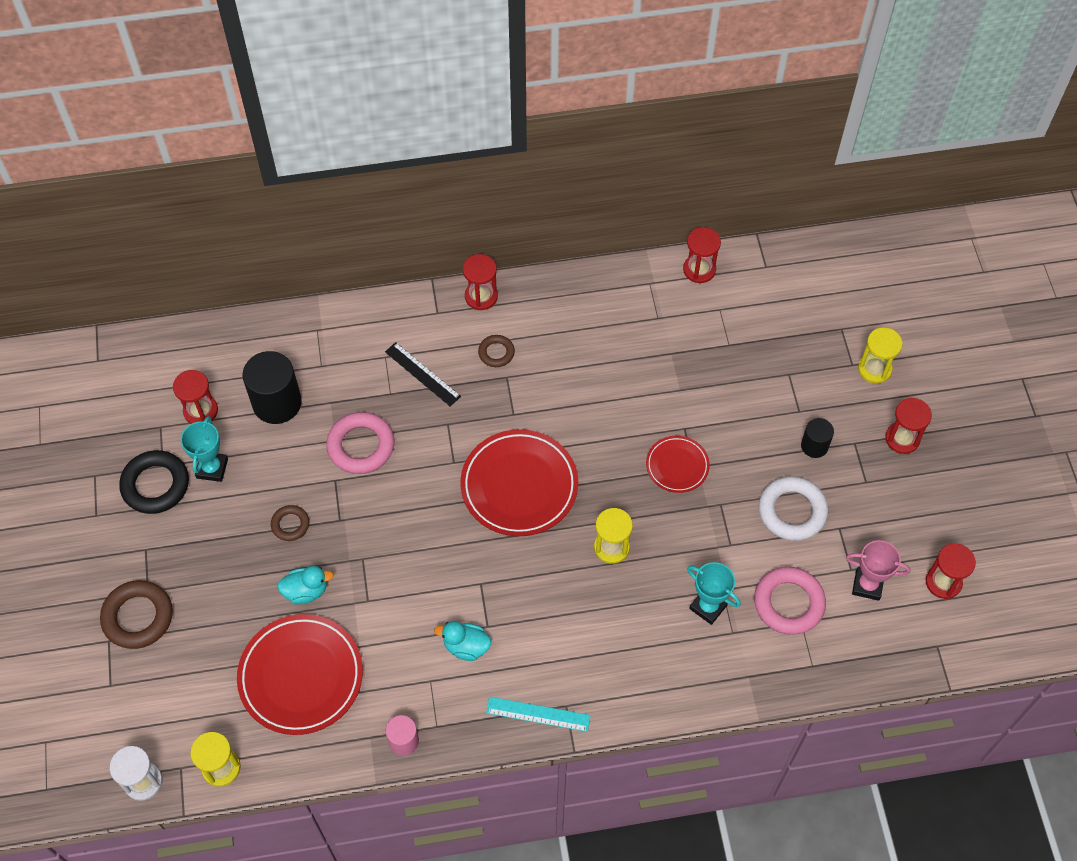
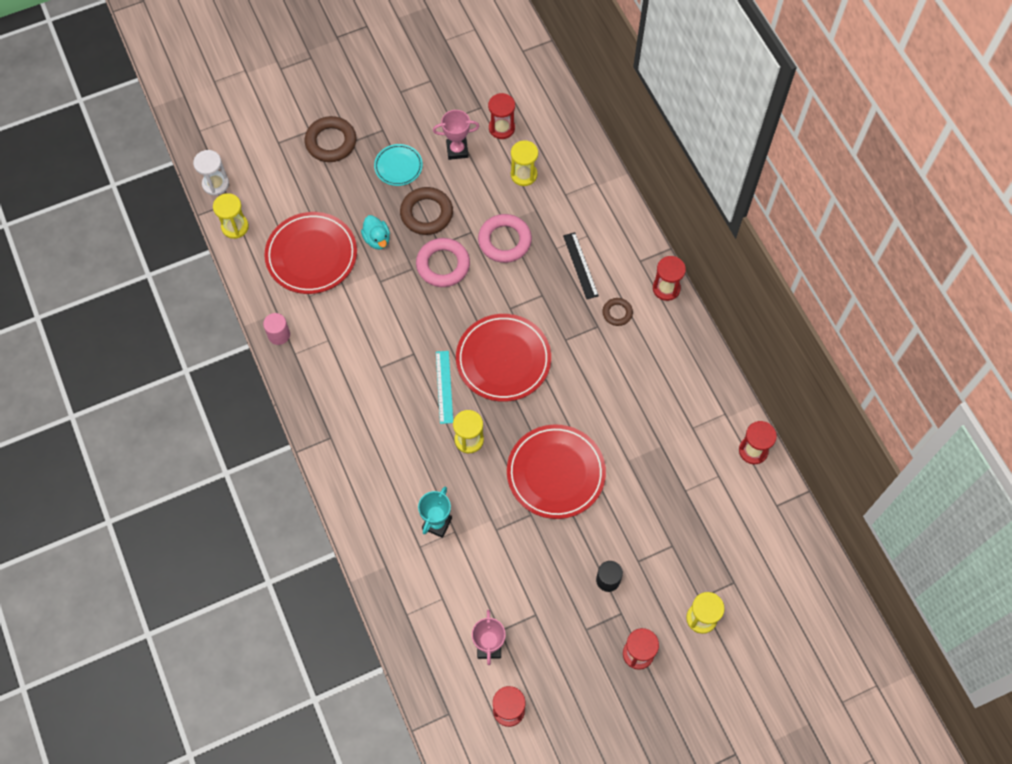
camera: 75 degrees right, 5 degrees up
(155, 485) = (434, 119): black ring -> none
(208, 542) = (398, 166): none -> turquoise plate
(212, 468) = (457, 150): turquoise trophy -> pink trophy
(277, 403) = (524, 175): black cylinder -> yellow hourglass
(290, 524) = (426, 213): brown ring -> brown ring, size x1.80
(422, 374) = (580, 265): black ruler -> black ruler turned 45 degrees counterclockwise
(466, 646) = (360, 357): turquoise duck -> none
(538, 714) = (319, 419): turquoise ruler -> turquoise ruler (444, 387)
(677, 466) = (556, 473): red plate -> red plate, size x1.84
(788, 603) = (456, 585): pink ring -> pink ring (443, 265)
(792, 511) = (540, 573): white ring -> none

